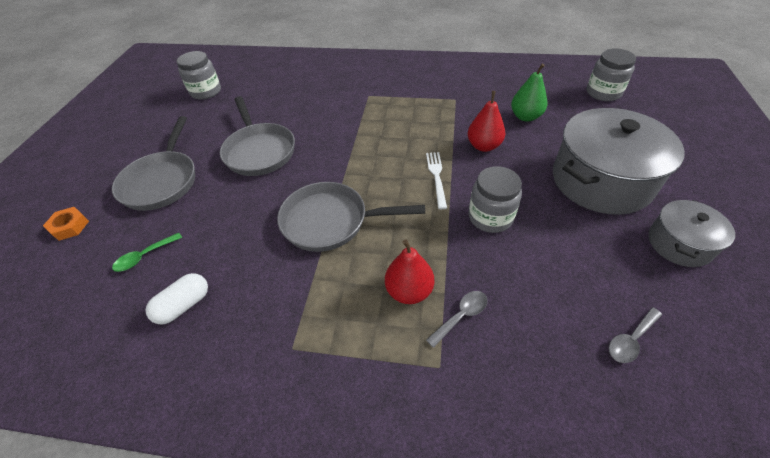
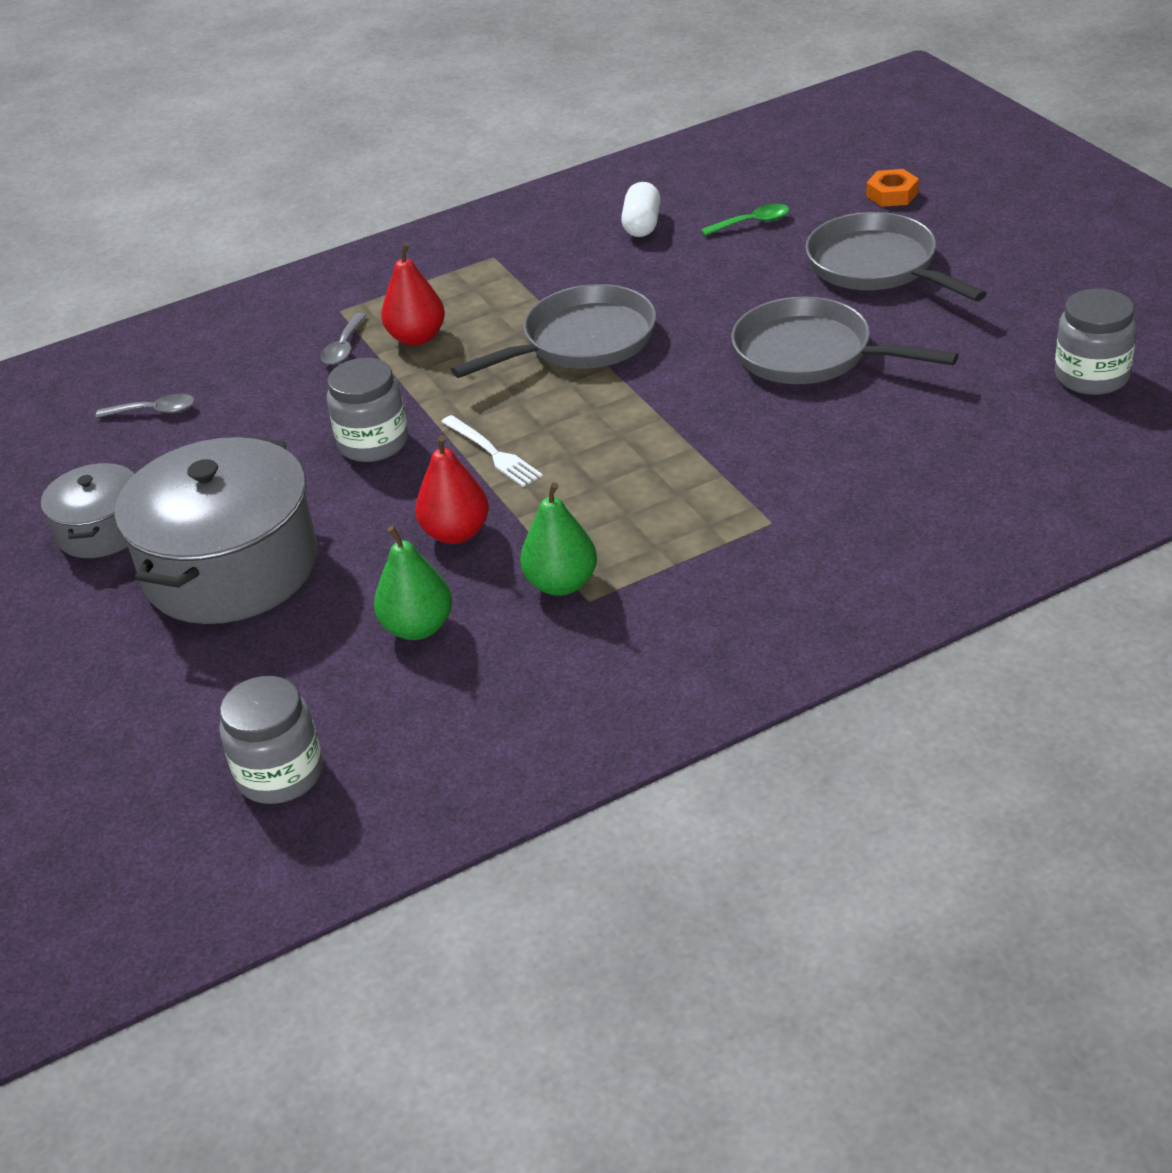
camera: 145 degrees right, 10 degrees down
(144, 256) = (752, 223): green spoon -> green spoon turned 60 degrees clockwise
(459, 108) = (561, 584): none -> green pear
(631, 340) = (154, 411): grey spoon -> grey spoon turned 75 degrees clockwise

